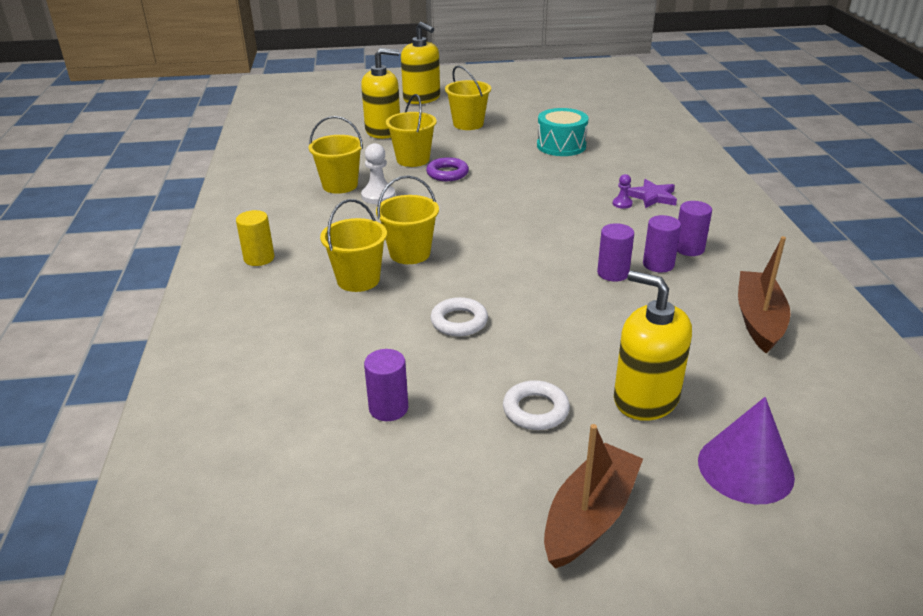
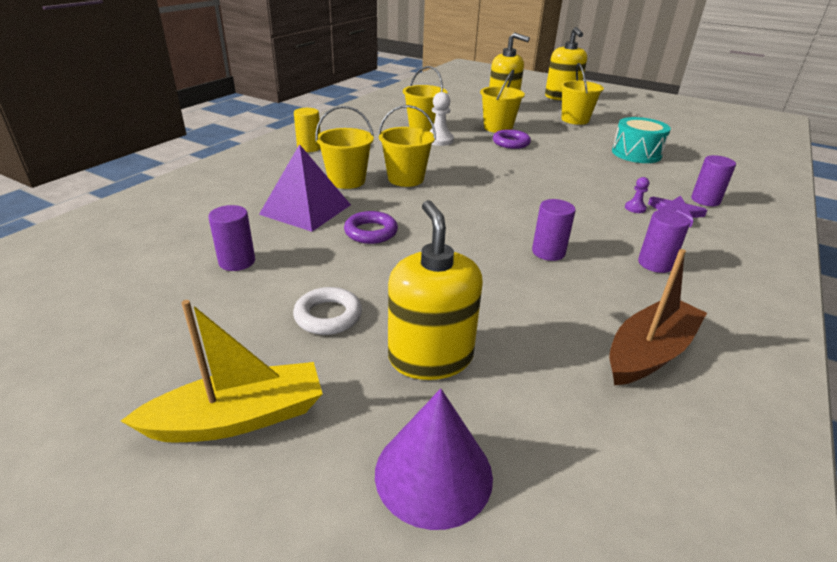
camera: 35 degrees right, 0 degrees up
(367, 328) = (306, 209): none -> purple pyramid
(459, 321) = (371, 232): white ring -> purple ring
(590, 516) = (238, 418): brown boat -> yellow boat
(658, 264) = (603, 263): purple cylinder -> purple cylinder (705, 200)

